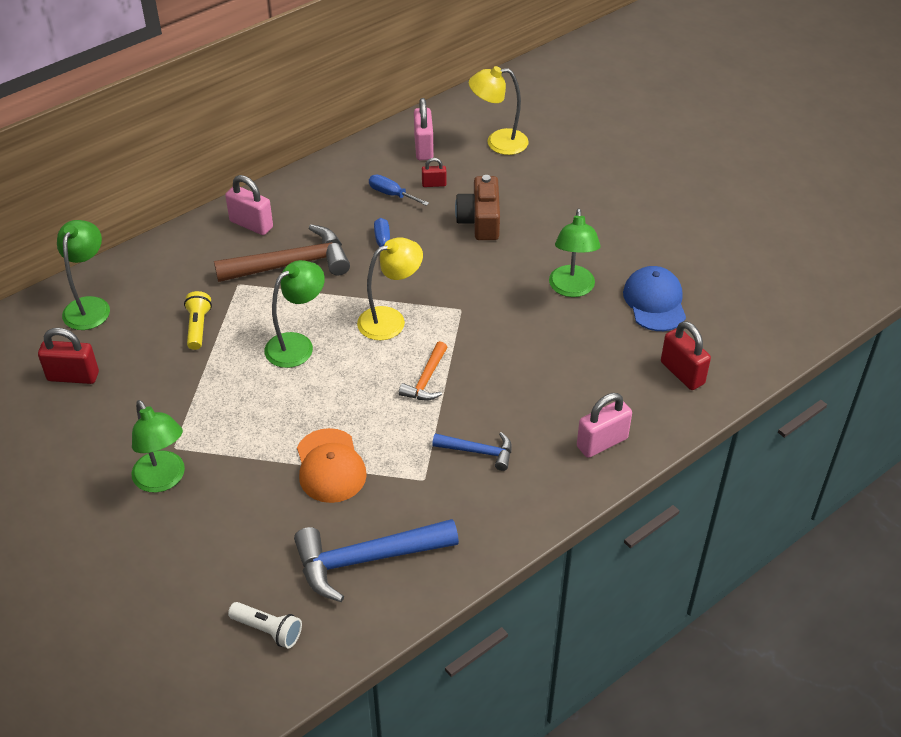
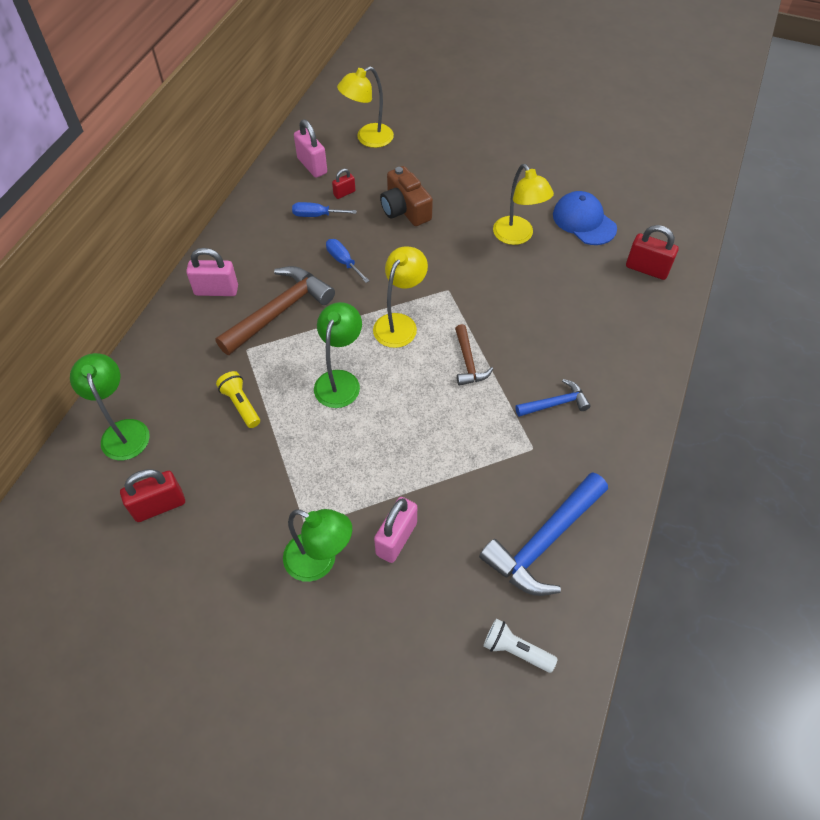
camera: 30 degrees left, 10 degrees up
(268, 630) = (516, 650): white flashlight -> white flashlight turned 150 degrees counterclockwise
(330, 466) = (451, 475): orange cap -> none
(426, 380) = (468, 362): orange hammer -> brown hammer
(571, 289) = (517, 236): green lamp -> yellow lamp
(602, 442) = (636, 351): pink padlock -> pink padlock (396, 539)

